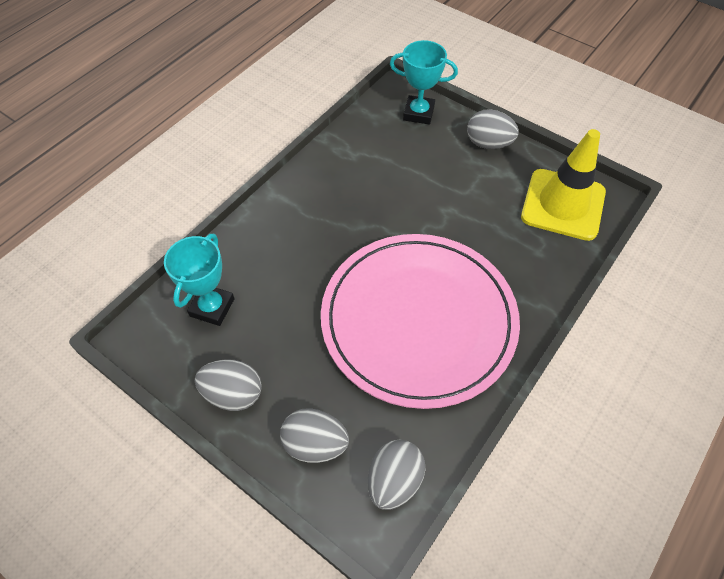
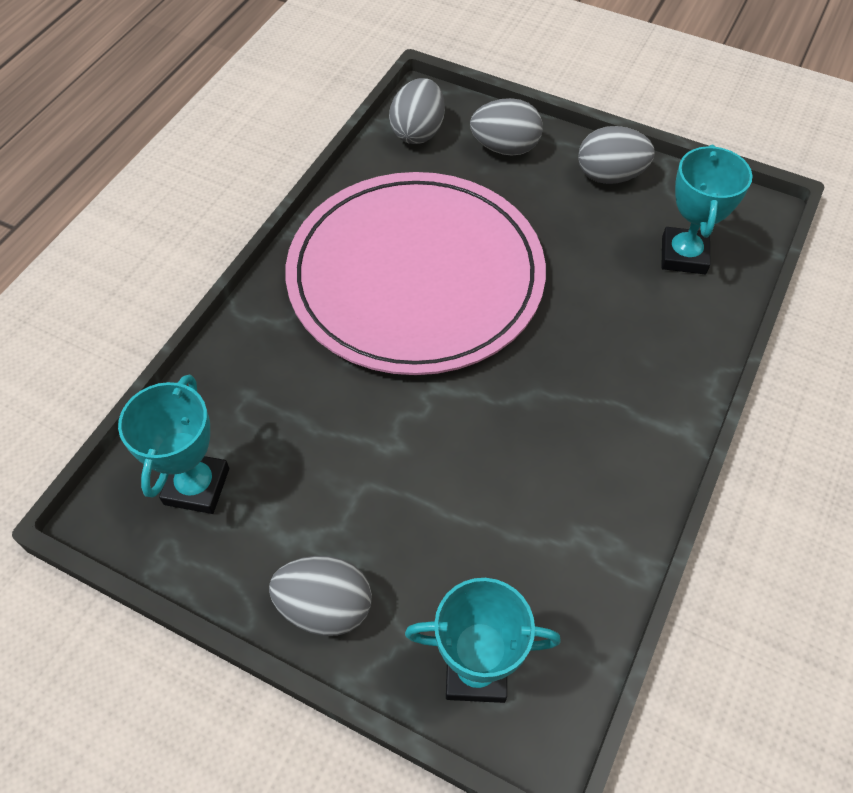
camera: 170 degrees right, 0 degrees up
(563, 204) = (197, 486): yellow traffic cone -> turquoise trophy

